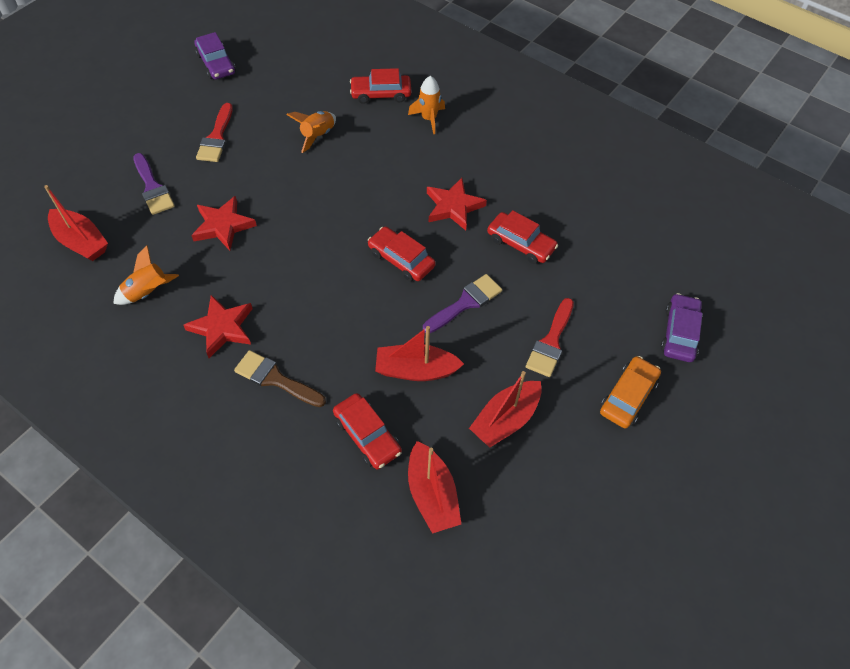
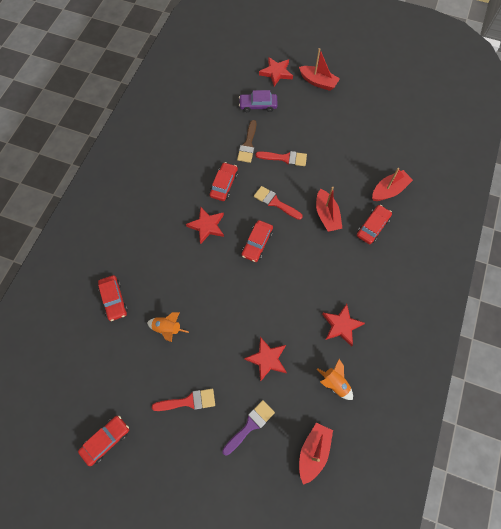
camera: 105 degrees left, 10 degrees up
(216, 64) = (106, 440): purple car -> red car
(275, 379) = (361, 283): brown brush -> brown brush (248, 144)
(429, 119) = (132, 261): orange rocket -> none
(465, 303) = (275, 202): purple brush -> red brush
(505, 419) = (337, 169): red boat -> red boat (318, 82)
(628, 396) = (303, 121): orange car -> none
(759, 386) = (276, 73): none -> red star

